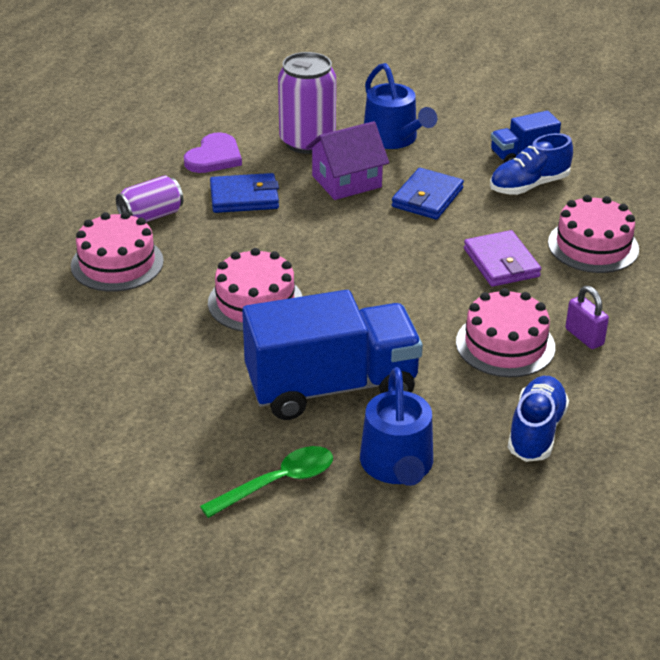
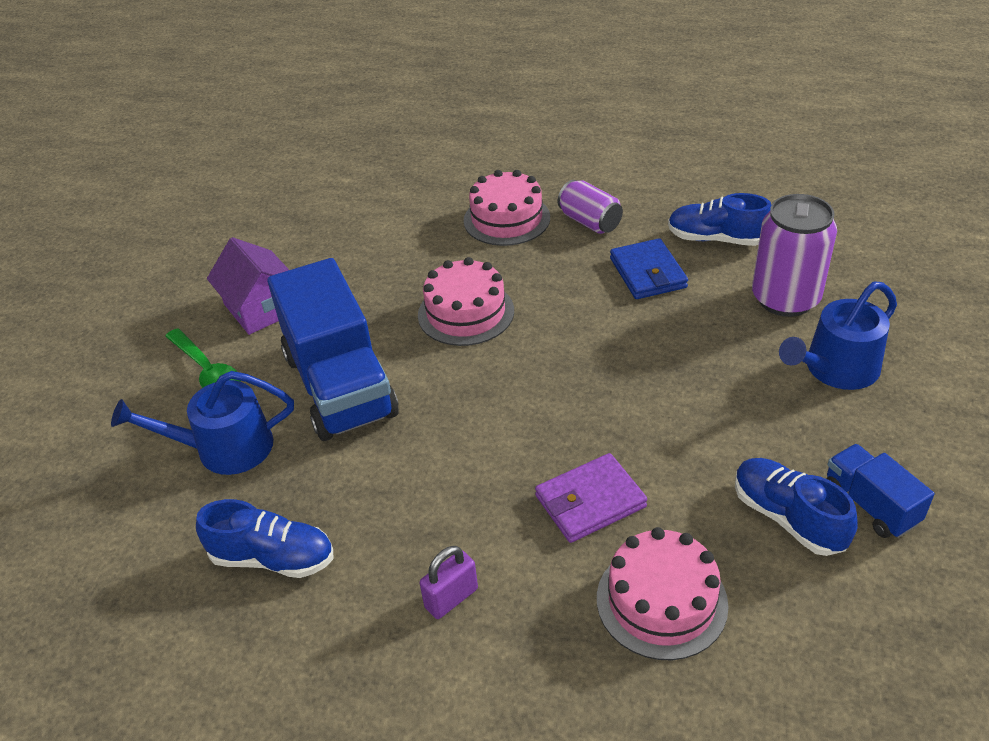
camera: 85 degrees right, 5 degrees up
(214, 157) = (716, 239): purple heart -> blue shoe
(346, 181) = (715, 343): purple house -> purple house (261, 308)
(427, 198) = (710, 416): blue wallet -> none
(505, 344) = (424, 518): pink cake -> none

